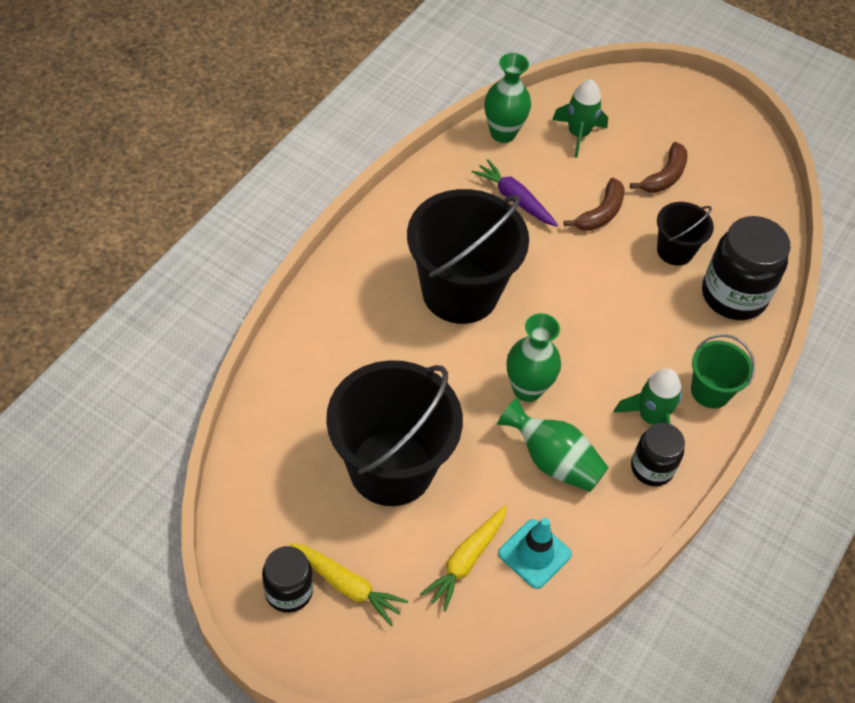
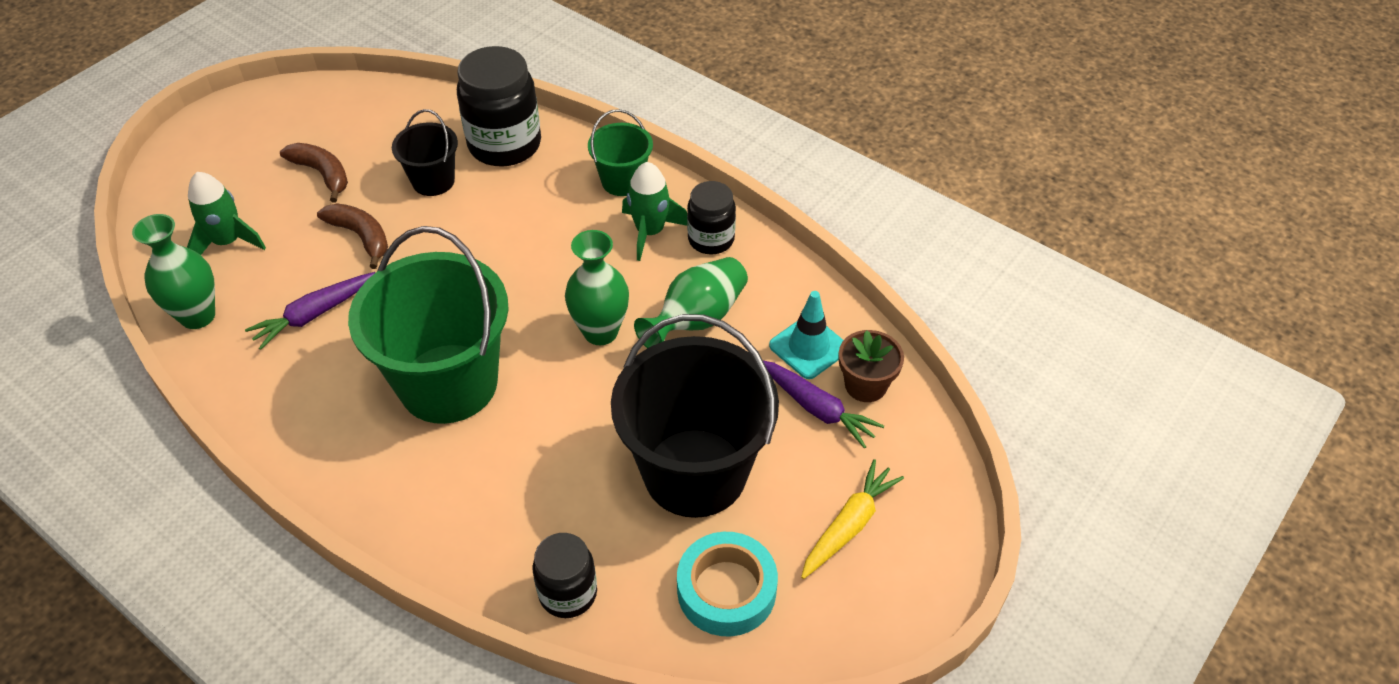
camera: 80 degrees left, 5 degrees down
(284, 495) = (726, 590): none -> turquoise tape
(288, 591) = (857, 588): black jar -> black jar (568, 593)
(460, 292) = (448, 383): black bucket -> green bucket
(466, 560) = (817, 408): yellow carrot -> purple carrot
(497, 602) = (865, 385): none -> brown flower pot

